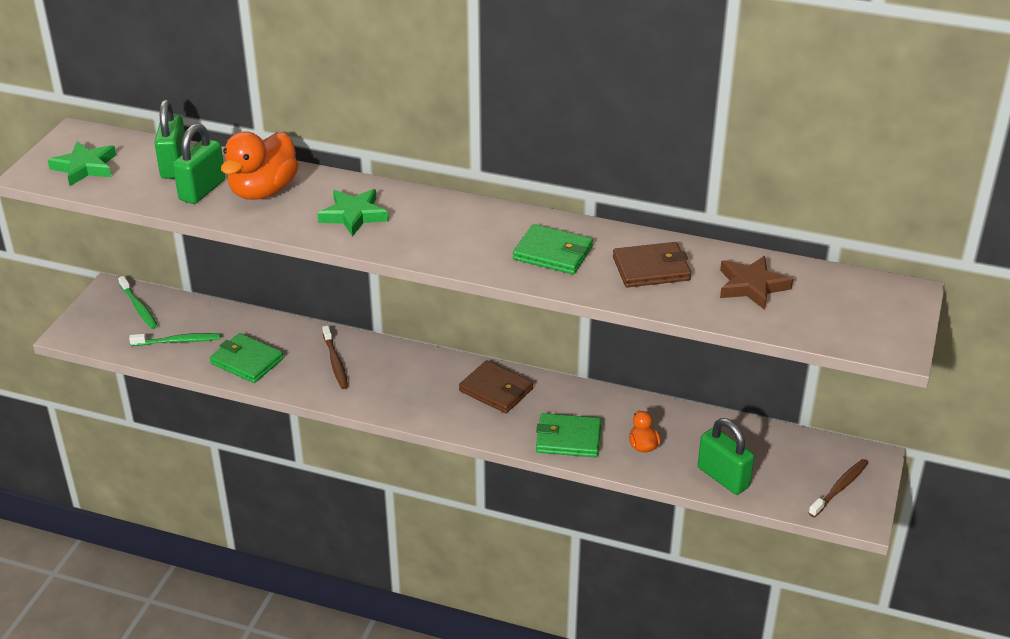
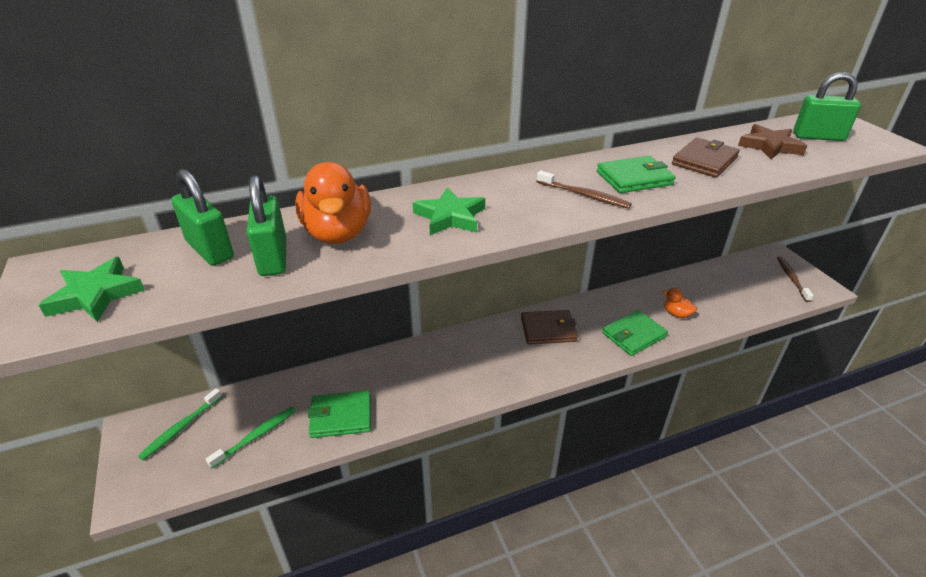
camera: 40 degrees left, 0 degrees up
(139, 307) = (181, 427): green toothbrush -> green toothbrush turned 105 degrees clockwise
(335, 362) = (414, 375): brown toothbrush -> brown toothbrush (583, 195)
(723, 477) = (739, 307): green padlock -> green padlock (818, 137)

